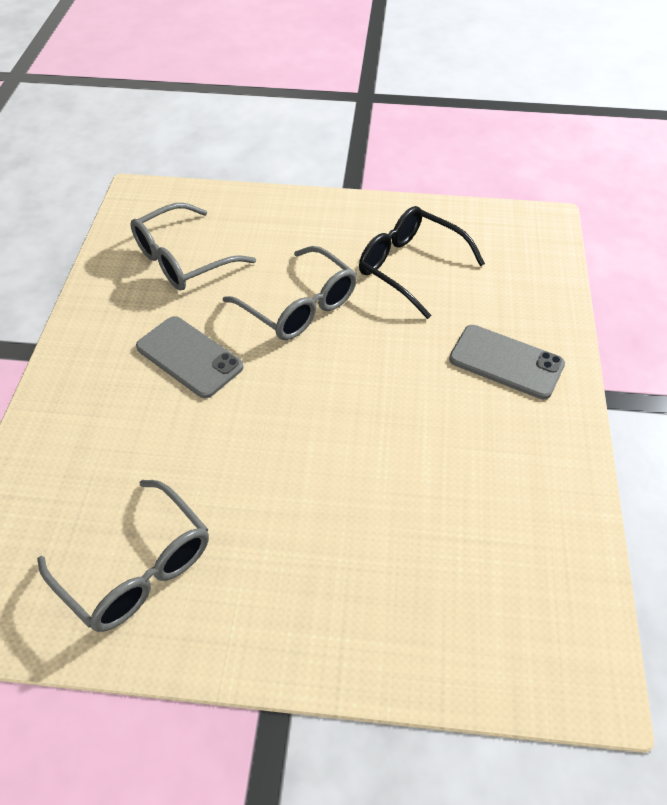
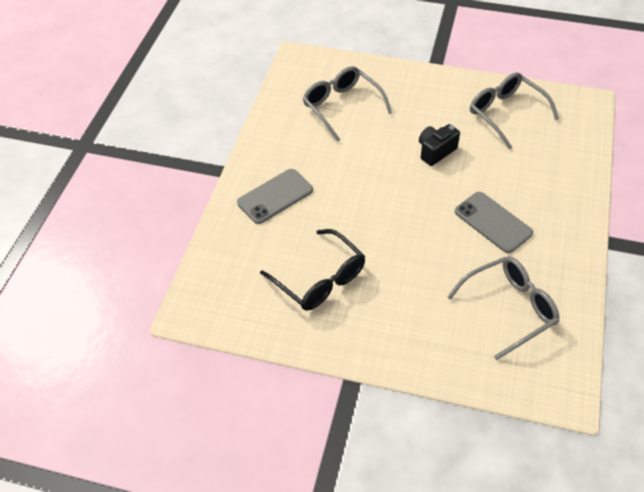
camera: 170 degrees left, 0 degrees up
(271, 466) = (435, 151): none -> black camera
(300, 306) = (412, 253): grey glasses -> grey glasses (341, 106)
(506, 362) = (275, 196): grey phone -> grey phone turned 75 degrees counterclockwise

